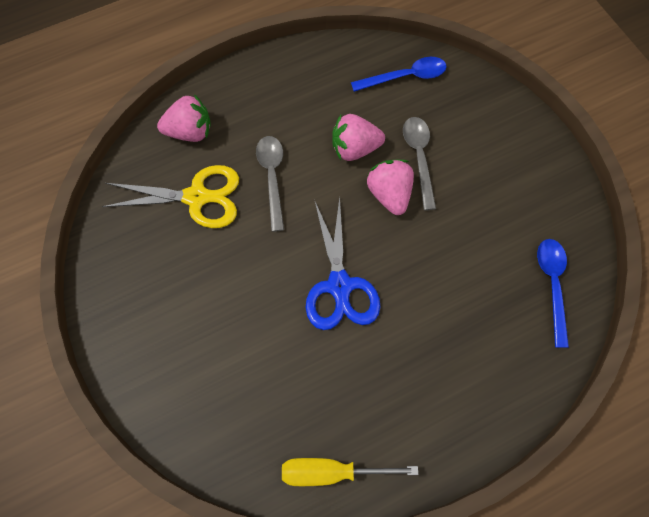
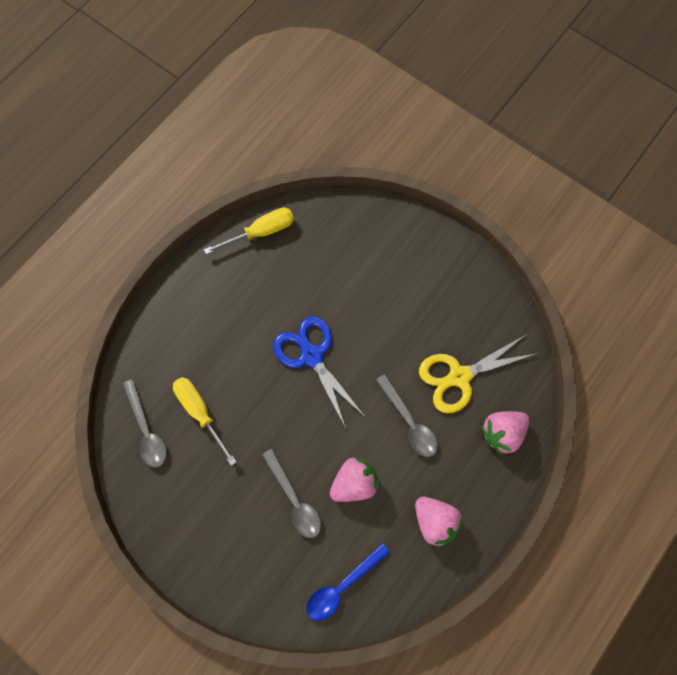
camera: 155 degrees right, 5 degrees up
(389, 194) = (305, 451): pink strawberry -> pink strawberry (435, 521)
(487, 278) = (200, 412): none -> yellow screwdriver
(552, 285) = (147, 430): blue spoon -> grey spoon

